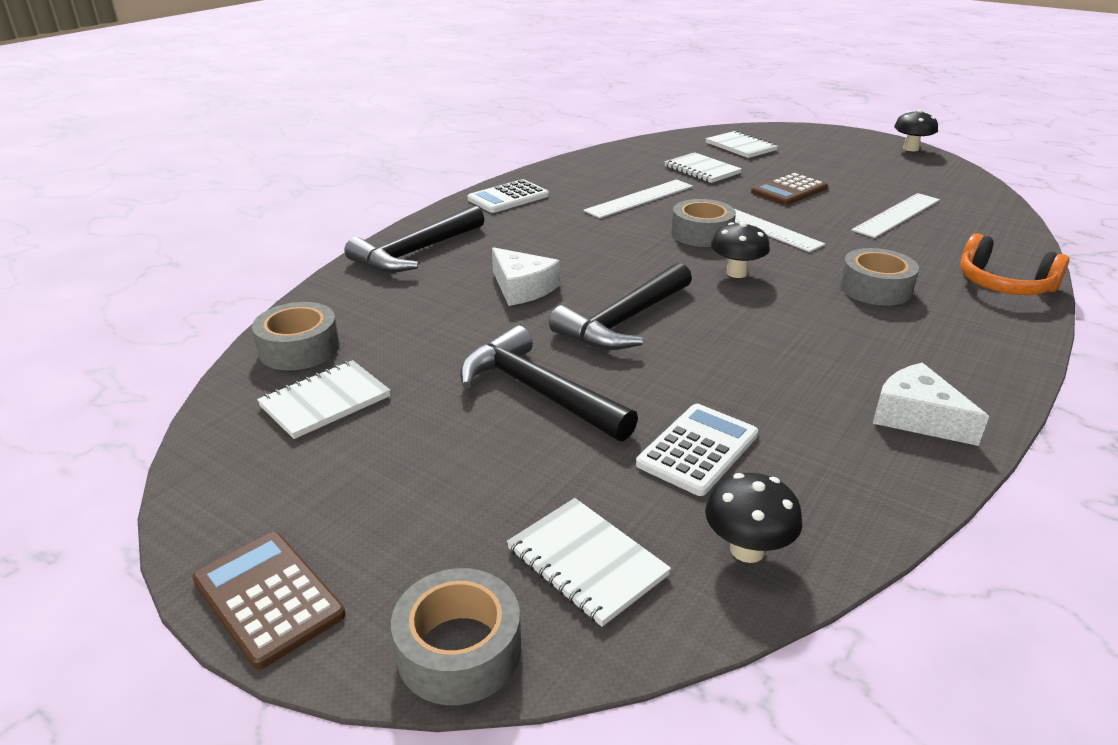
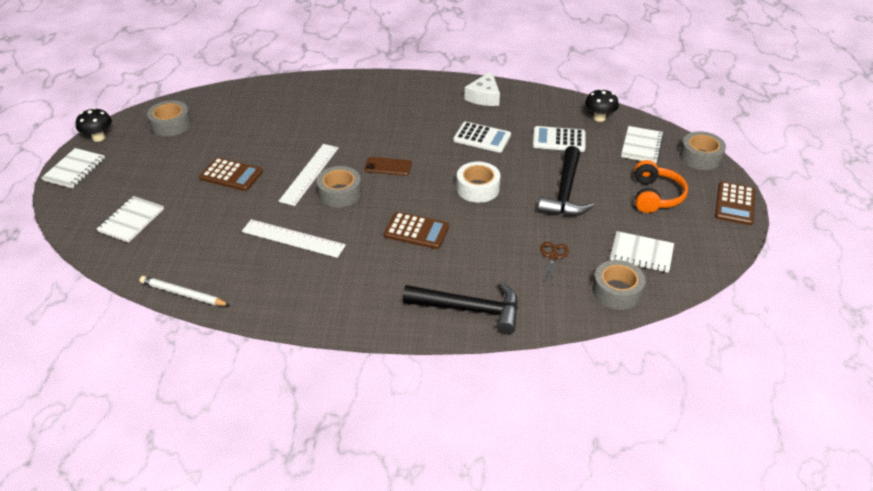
camera: 120 degrees left, 10 degrees up
(421, 327) = (553, 256): none -> brown scissors
(508, 197) = (337, 309): white calculator -> white calculator (482, 138)
(522, 288) = (475, 238): white cheese -> none
(579, 258) = (416, 231): none -> brown calculator
(609, 151) = (183, 294): none -> white pencil
(624, 321) = (478, 188): black hammer -> white tape
(702, 170) = (207, 226): white notebook -> white notebook (74, 169)
(736, 273) = (388, 166): black mushroom -> brown phone
(875, 288) = (370, 120): grey tape -> grey tape (171, 124)
(897, 215) = (253, 127): white ruler -> none
(1003, 285) = (335, 86): orange headphones -> orange headphones (655, 196)

